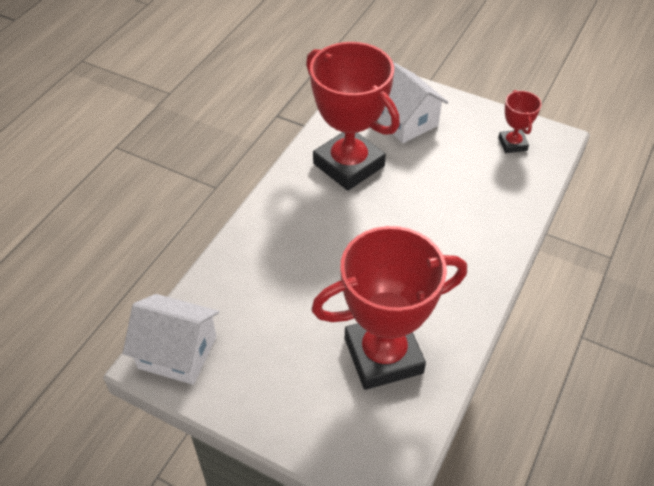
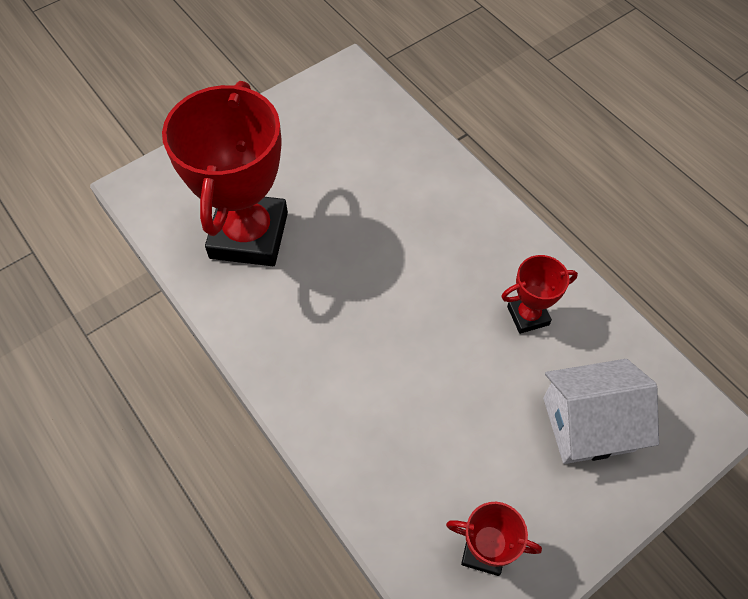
camera: 115 degrees right, 10 degrees up
(177, 352) = (348, 90): white house -> none
(348, 165) = (528, 315): red trophy -> red trophy, size x0.46

